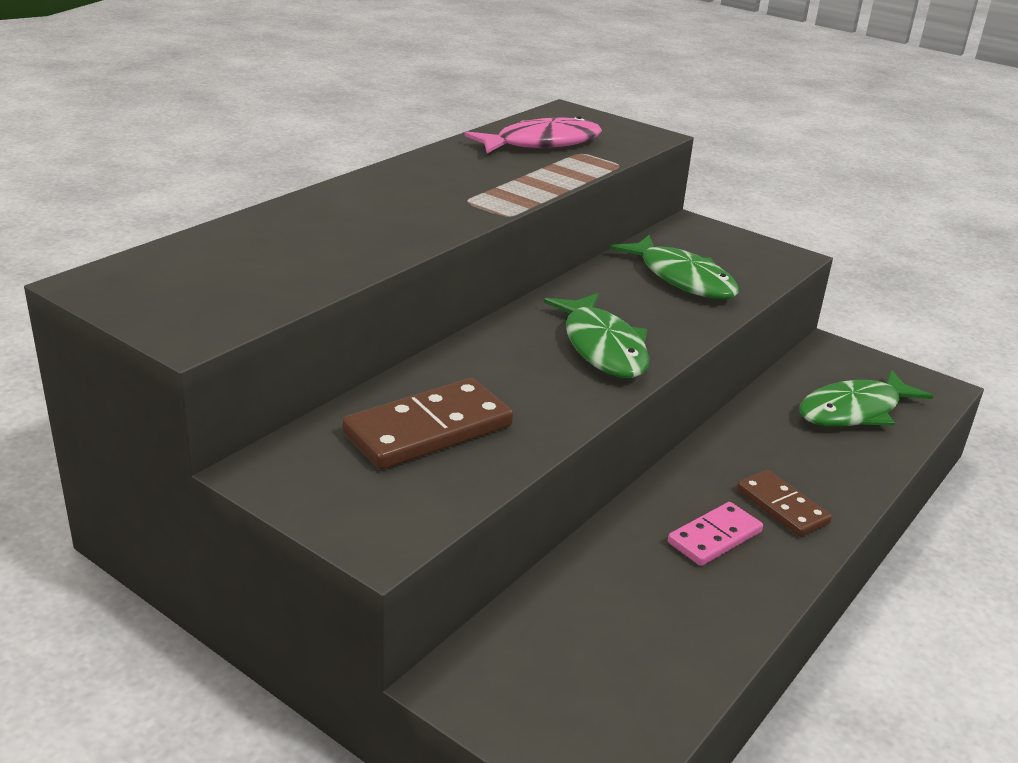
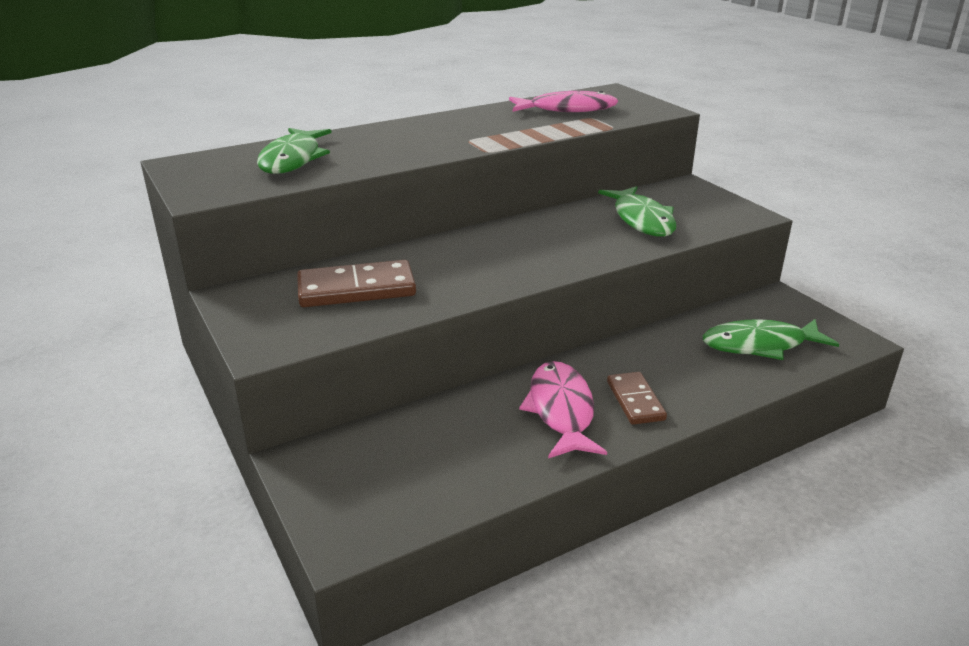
camera: 25 degrees right, 0 degrees up
(602, 347) = (532, 257): green fish -> green fish (293, 159)
(714, 537) = (561, 410): pink domino -> pink fish

